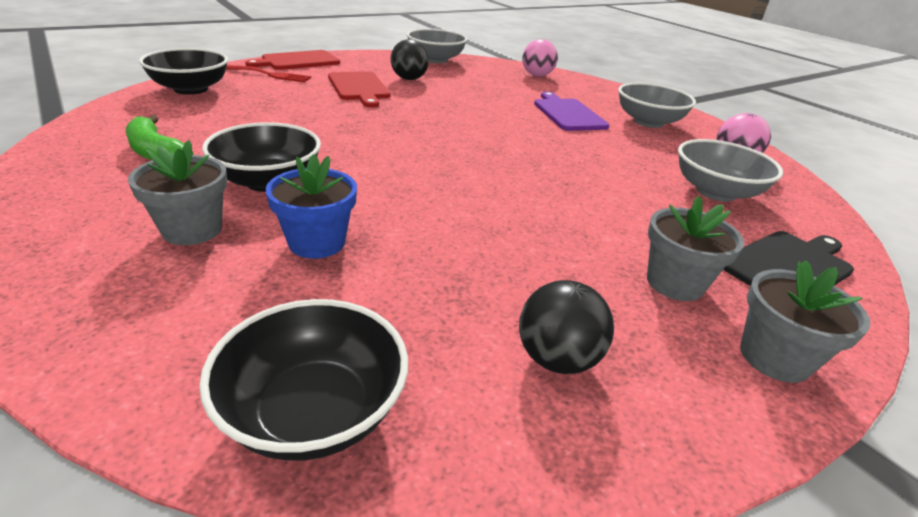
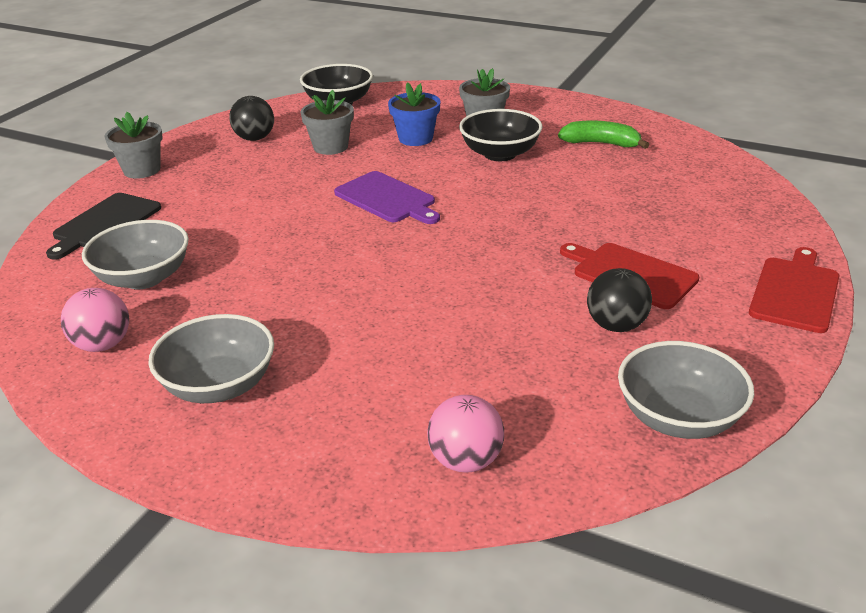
camera: 155 degrees right, 0 degrees up
(191, 89) = (740, 196): black bowl -> none
(271, 75) = (746, 249): red fork -> none
(568, 114) = (342, 348): purple cutting board -> purple cutting board (387, 199)
(674, 283) = (194, 186): grey flower pot -> grey flower pot (330, 147)

